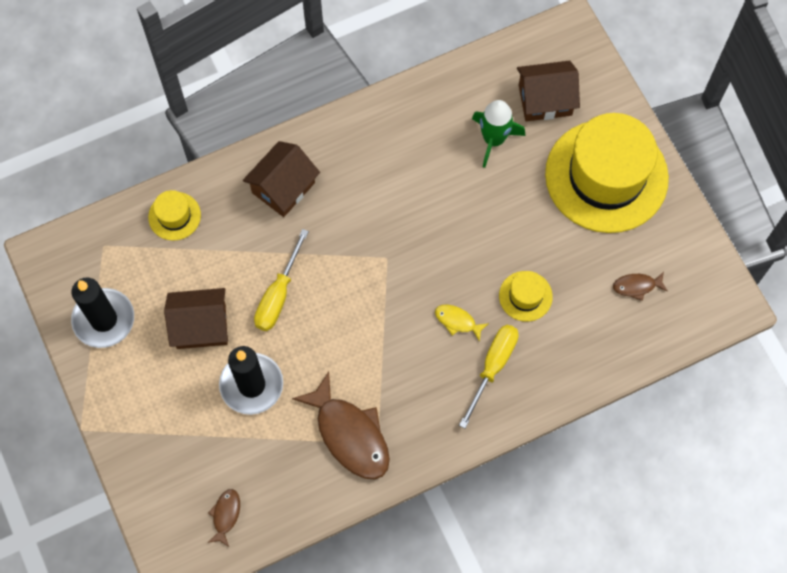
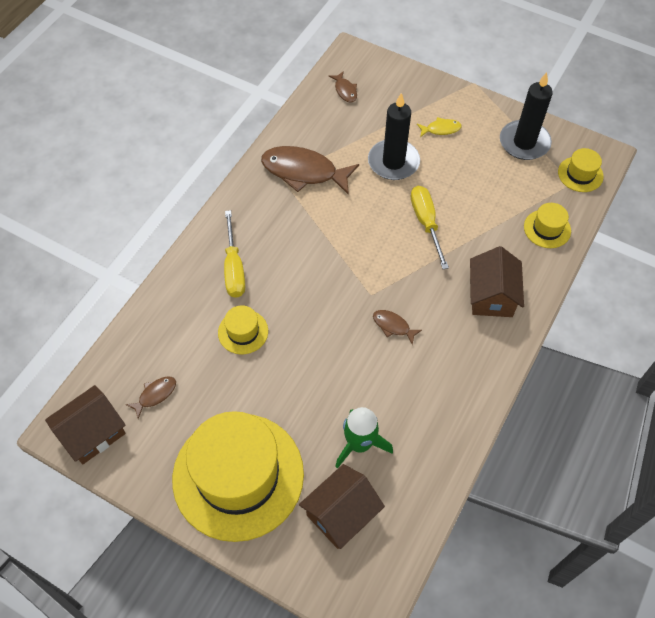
camera: 145 degrees right, 10 degrees down
(87, 249) = (580, 174): none -> yellow hat
(201, 326) = (459, 175): brown house -> brown house (92, 433)
(390, 216) = (393, 326): none -> brown fish
(457, 321) = (283, 283): yellow fish -> yellow fish (441, 129)

